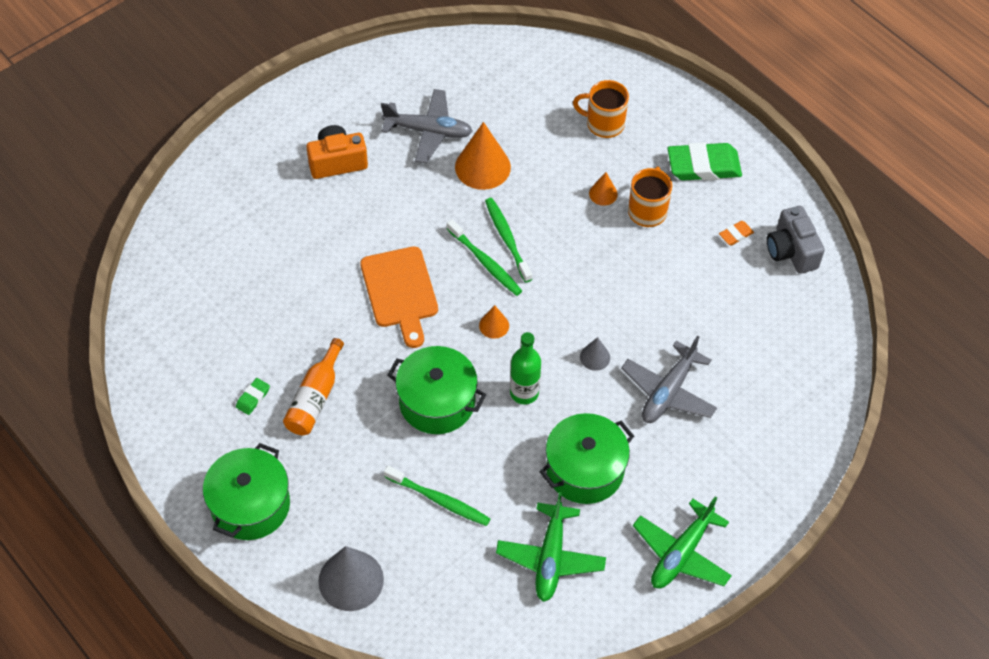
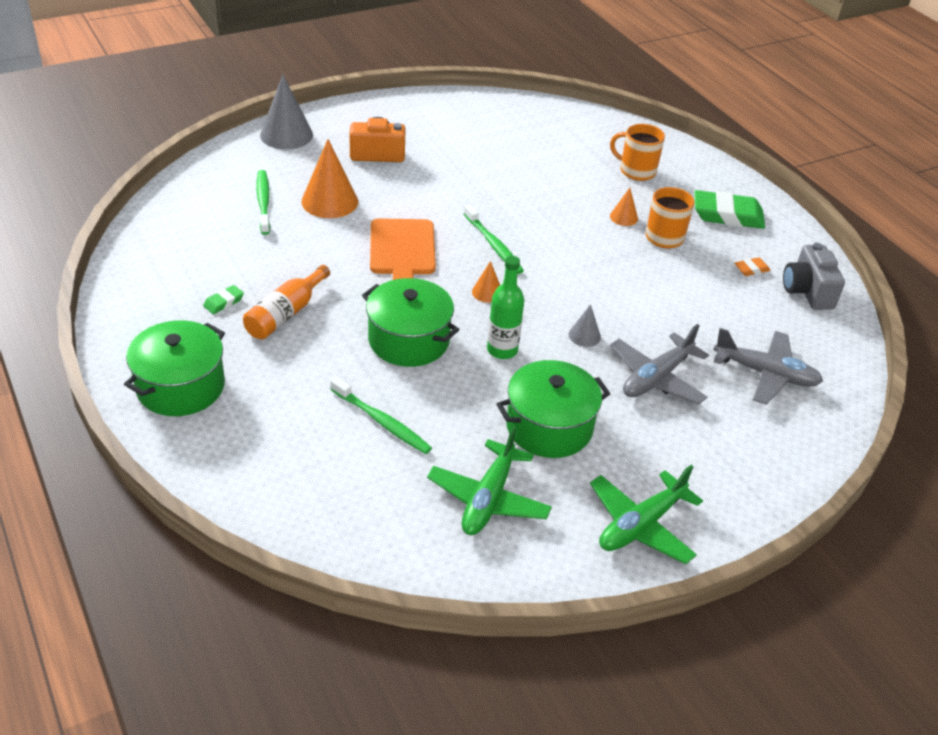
camera: 10 degrees right, 15 degrees down
(351, 580) = (258, 474): grey cone -> grey cone (286, 135)
(428, 131) = (469, 148): grey plane -> grey plane (765, 374)
(482, 167) = (512, 179): orange cone -> orange cone (330, 201)
(507, 239) = (520, 232): green toothbrush -> green toothbrush (263, 202)

